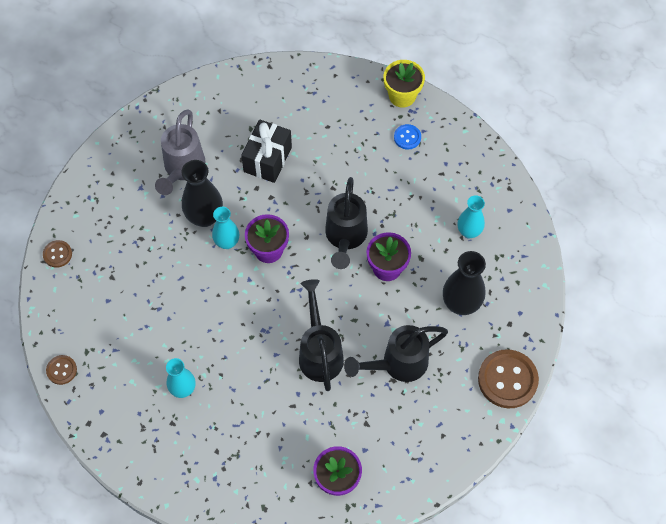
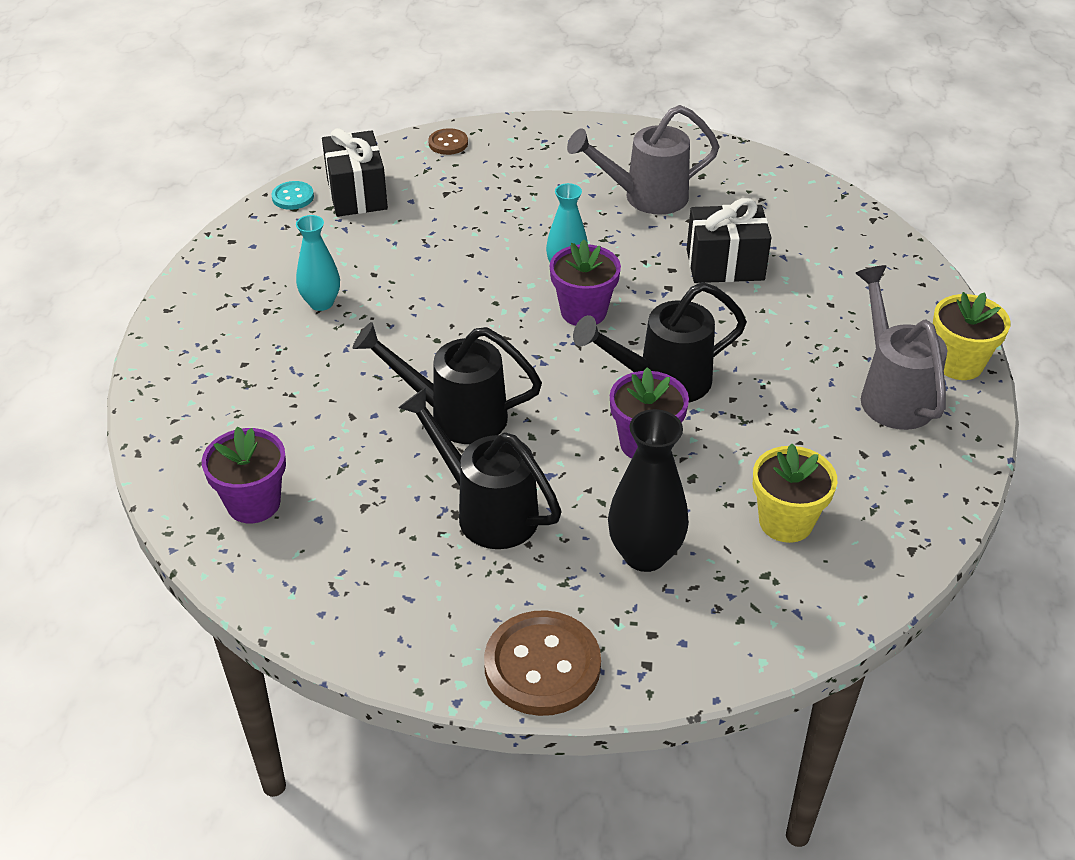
camera: 65 degrees right, 20 degrees down
(61, 370) = (293, 197): brown button -> turquoise button
(81, 330) = (357, 194): none -> black gift
(205, 217) = (590, 239): black vase -> none
(319, 351) = (455, 415): black watering can -> black watering can turned 135 degrees counterclockwise
(407, 137) = (891, 393): blue button -> grey watering can
(469, 231) = (785, 522): turquoise vase -> yellow flower pot

